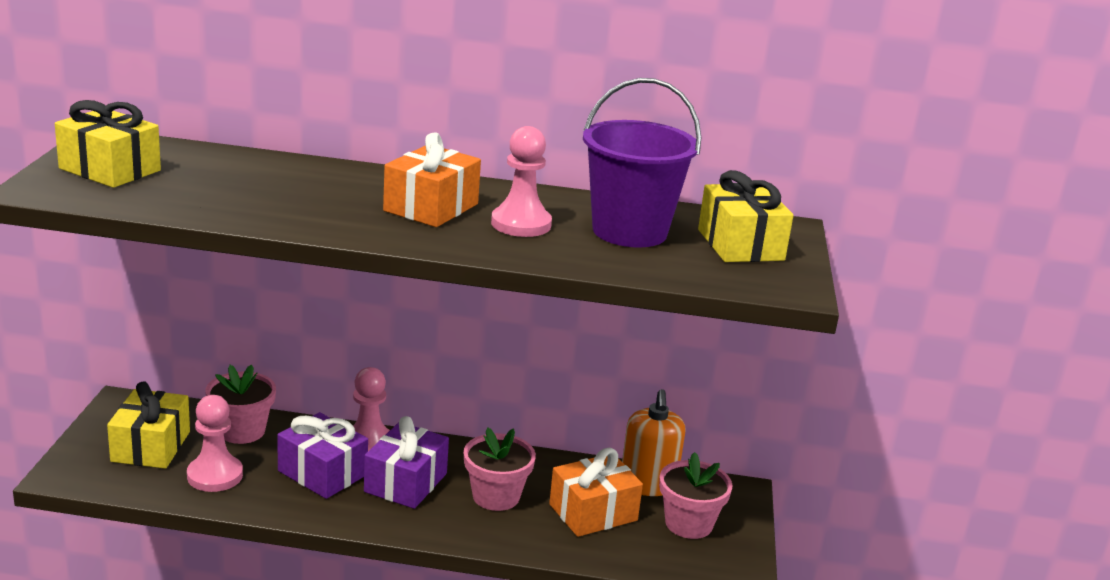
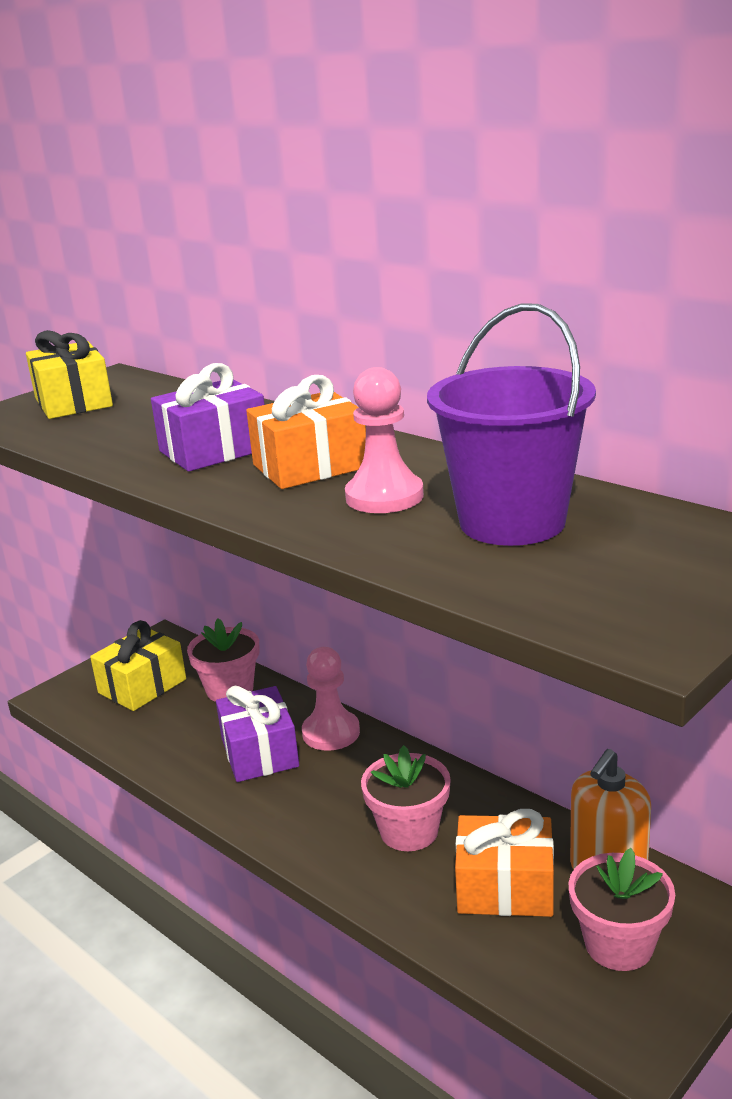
camera: 40 degrees right, 0 degrees up
(215, 475) = (165, 729): pink pawn -> none
(405, 482) = (329, 786): purple gift -> purple gift (214, 450)
(740, 245) = (653, 561): yellow gift -> none

